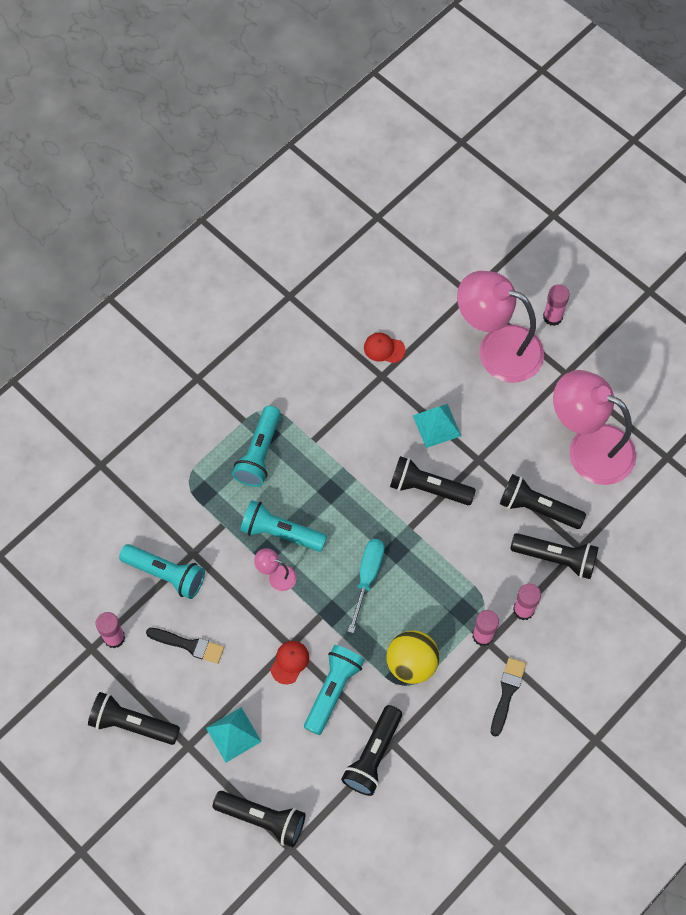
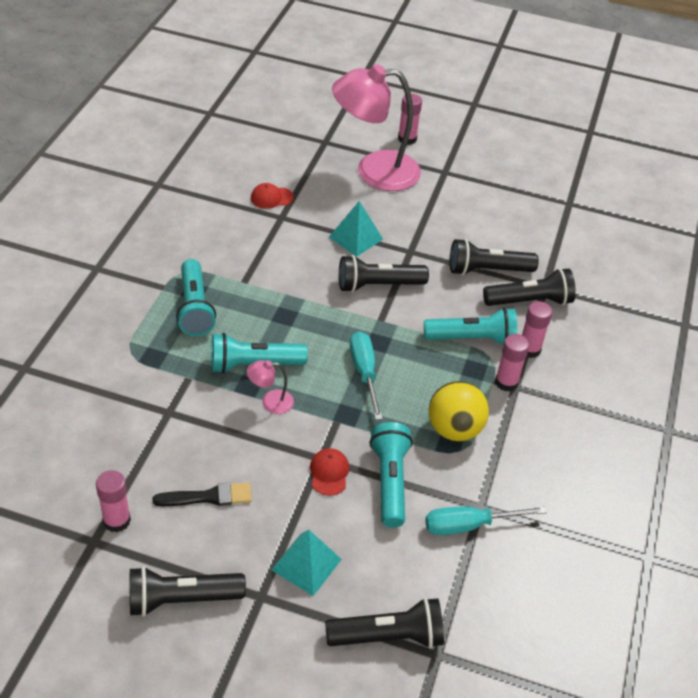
camera: 30 degrees left, 20 degrees down
(166, 574) = (148, 440): turquoise flashlight -> turquoise flashlight (472, 338)
(373, 755) = (469, 525): black flashlight -> turquoise screwdriver
(507, 693) = (561, 421): black brush -> none
(588, 447) = (500, 215): pink lamp -> none

